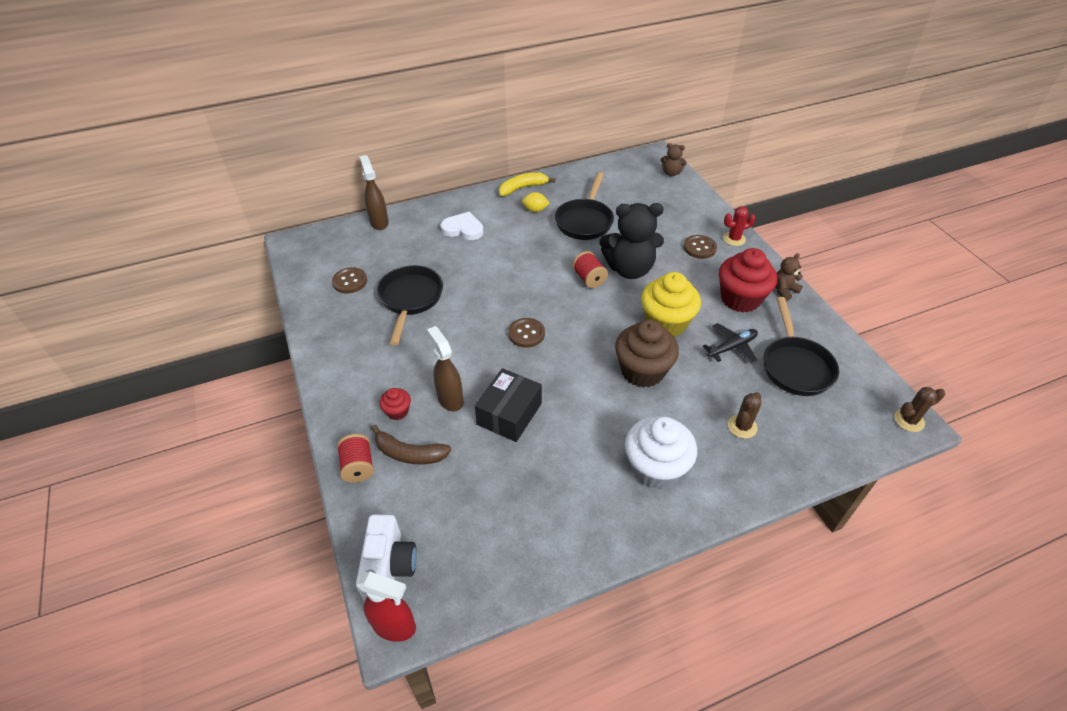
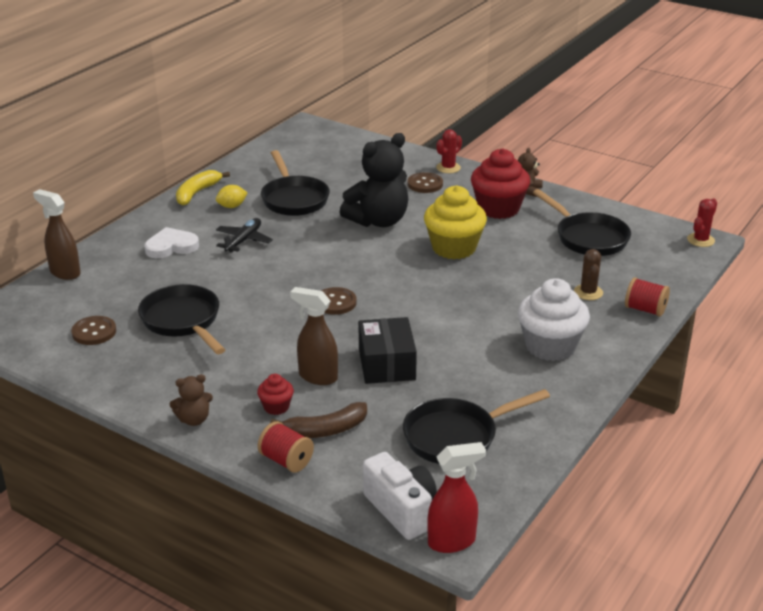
camera: 35 degrees left, 15 degrees down
(495, 519) = (456, 436): none -> black pan
(589, 279) = (348, 241): red spool -> red spool (645, 309)
(642, 371) = (470, 288): brown cupcake -> none
(671, 173) = (337, 135): brown teddy bear -> brown teddy bear (194, 419)
(732, 347) = (526, 244): black plane -> black plane (243, 240)
(909, 420) = (700, 240): brown cactus -> red cactus

